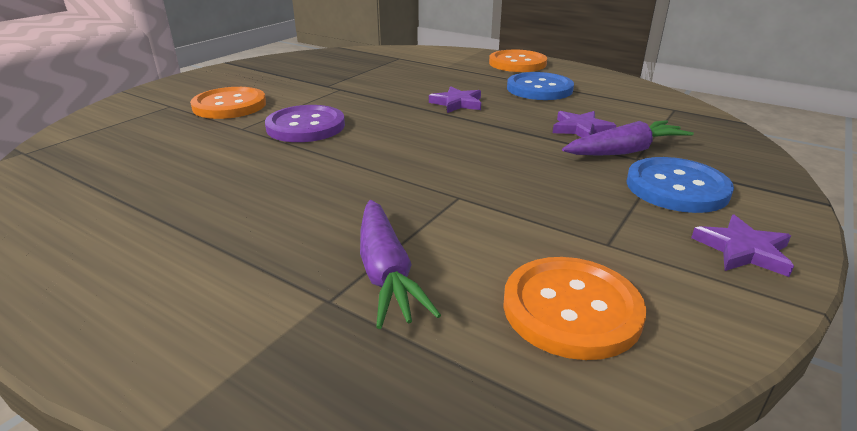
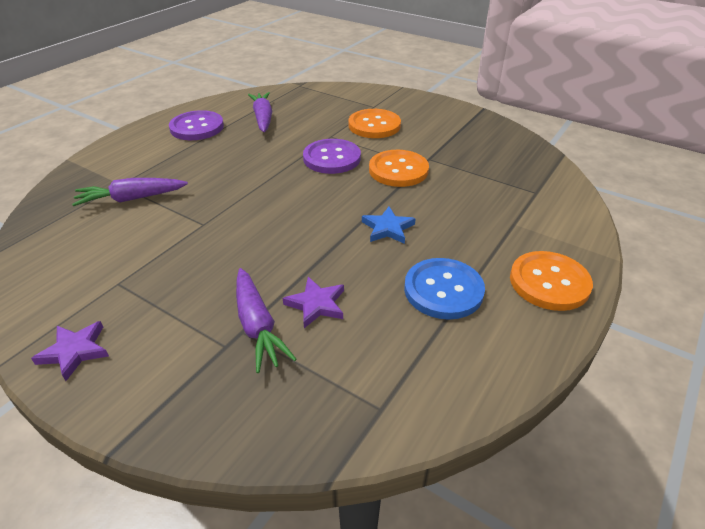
camera: 90 degrees right, 10 degrees up
(119, 238) = (197, 127): none -> purple button
(136, 176) = (263, 118): none -> purple carrot
(457, 103) = (388, 228): purple star -> blue star
(571, 309) = (67, 257): orange button -> orange button (398, 170)
(677, 187) = (177, 342): blue button -> none

